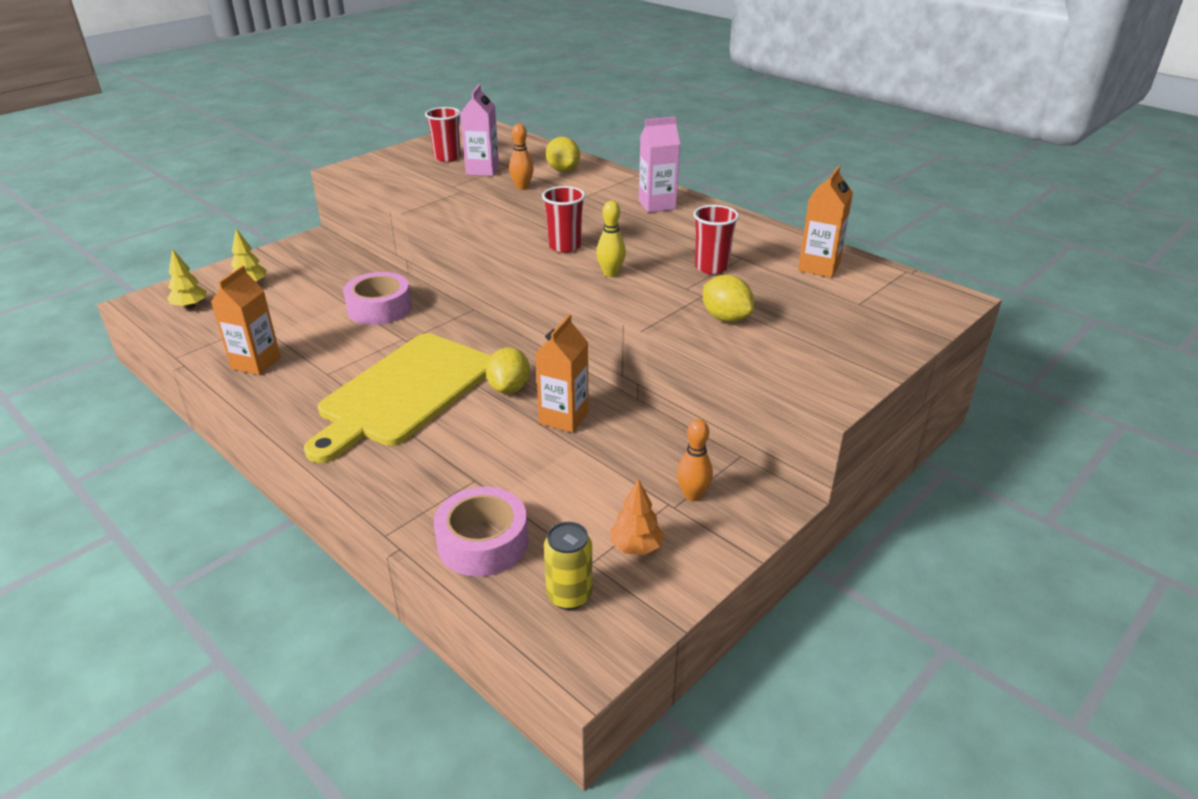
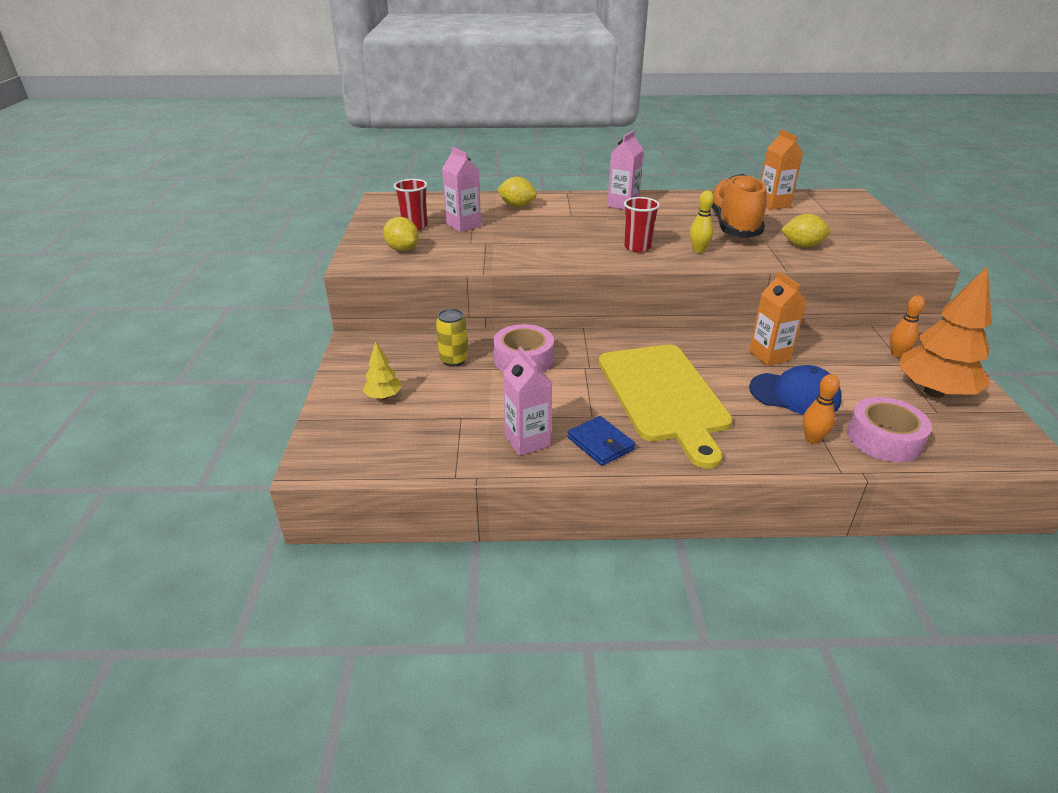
camera: 45 degrees left, 0 degrees up
(190, 306) = (371, 439): yellow tree -> none
(256, 363) = (527, 441): orange carton -> pink carton
(288, 394) = (600, 443): none -> blue wallet
(502, 459) = (794, 394): none -> blue cap
(509, 388) = (709, 358): yellow lemon -> yellow lemon (402, 249)
(522, 187) = (519, 225): orange bowling pin -> orange bowling pin (812, 439)
(569, 595) = (965, 432): yellow can -> yellow can (453, 360)
(636, 547) = (934, 392): orange tree -> orange tree, size x2.13
(711, 267) = (733, 225): red cup -> orange shoe

